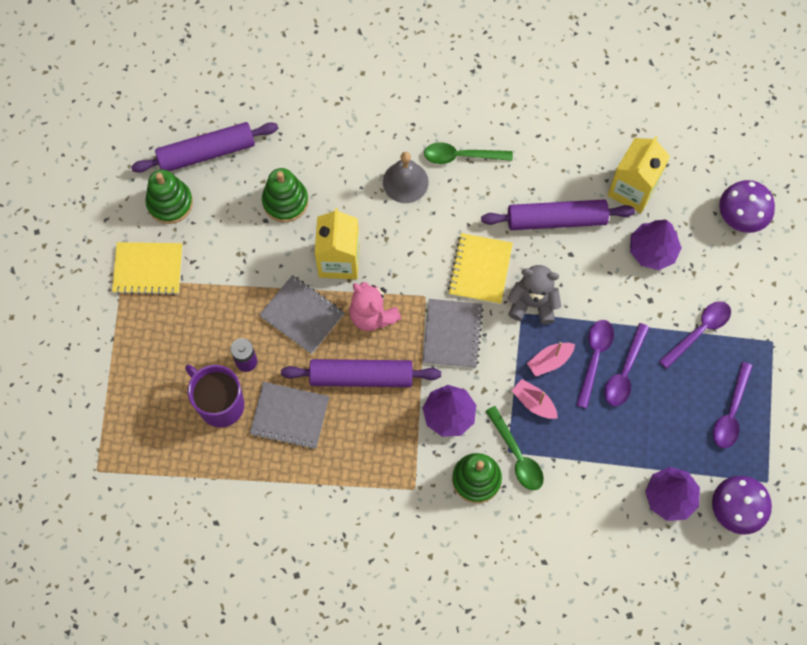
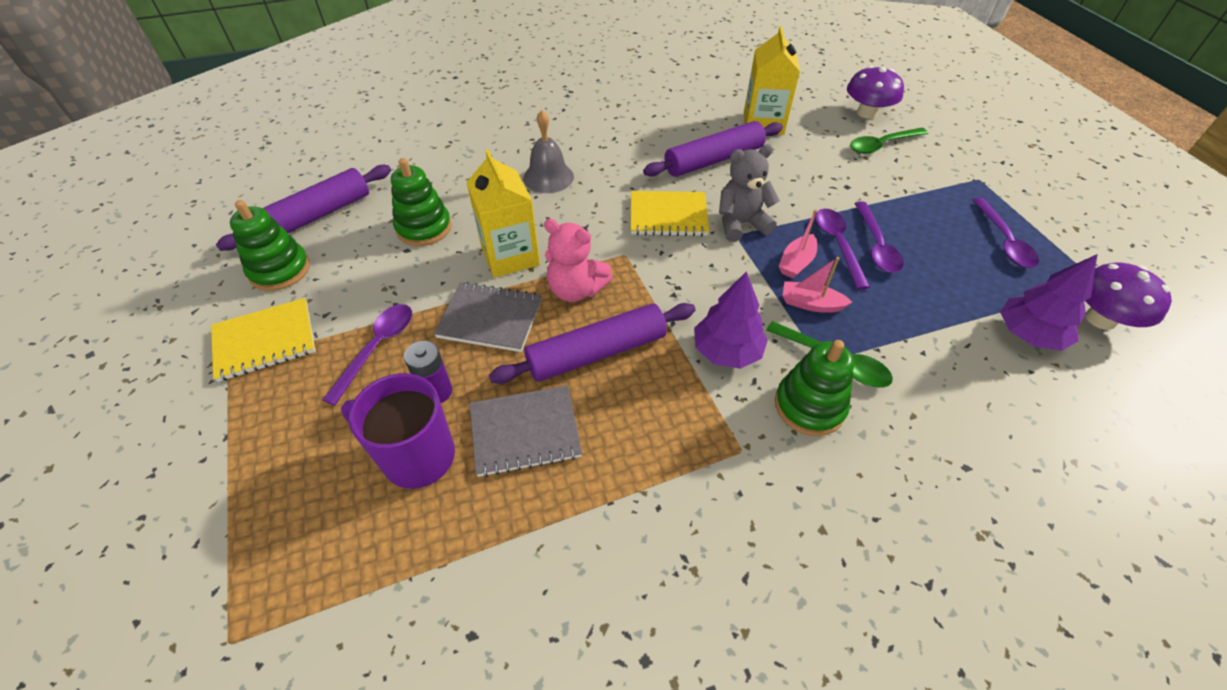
camera: 25 degrees left, 20 degrees down
(452, 334) = (677, 276): grey notebook -> none
(461, 156) = (592, 145): green spoon -> green spoon (882, 145)
(480, 269) = (668, 216): yellow notebook -> yellow notebook turned 75 degrees counterclockwise
(652, 251) = (817, 154): purple tree -> none
(699, 331) = (911, 193): purple spoon -> purple spoon (377, 348)

